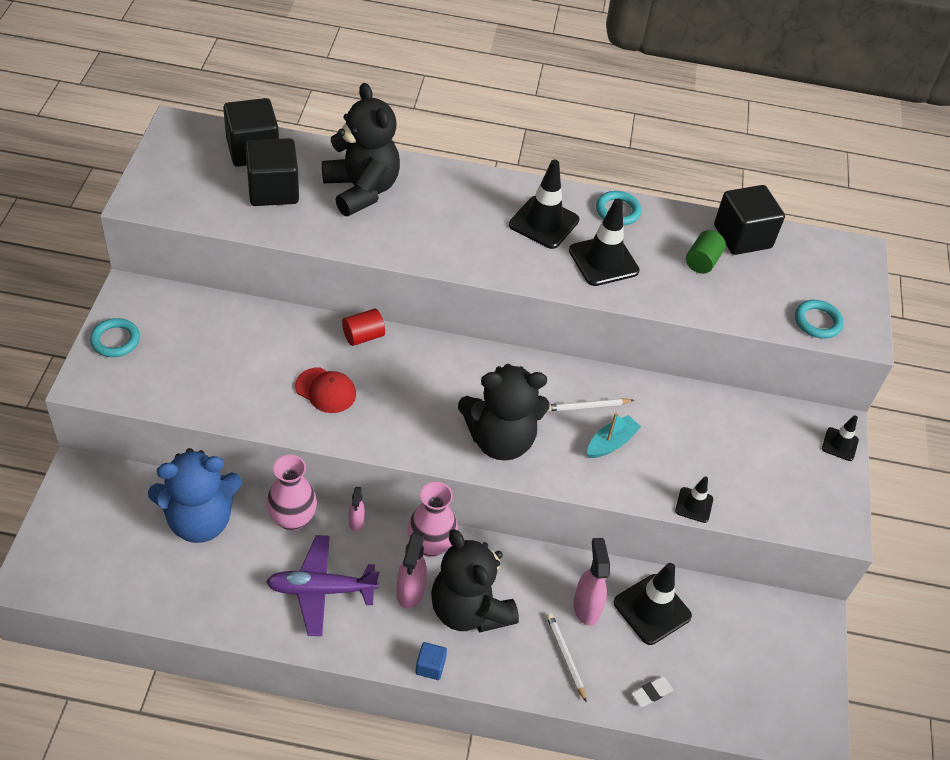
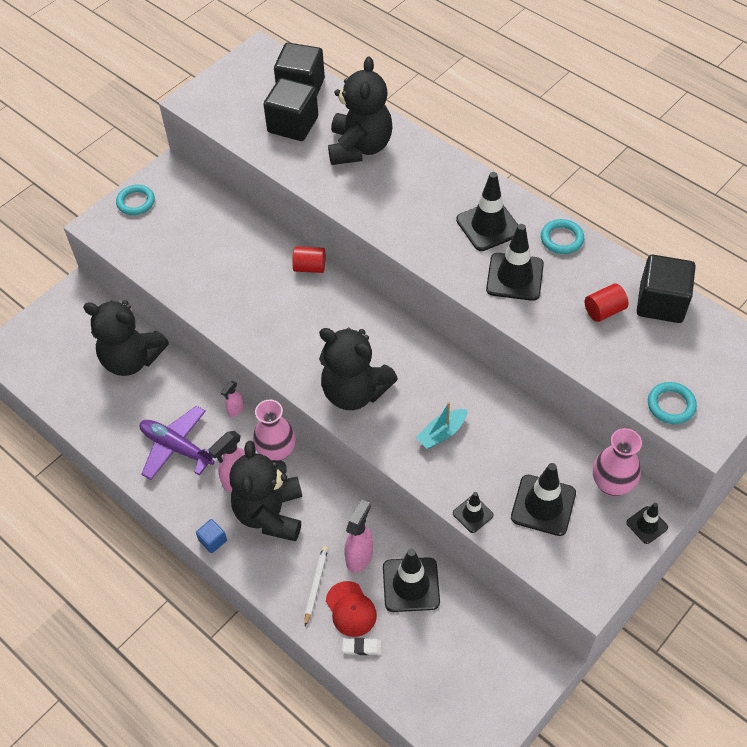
camera: 40 degrees right, 5 degrees up
(200, 520) = (131, 359): blue teddy bear -> black teddy bear
(292, 519) = (193, 387): pink vase -> pink vase (611, 485)
(326, 390) = (252, 298): red cap -> red cap (351, 609)
(587, 406) = (445, 395): white pencil -> none
(611, 443) = (442, 433): turquoise boat -> turquoise boat turned 150 degrees clockwise
(702, 261) = (604, 311): green cylinder -> red cylinder
(746, 467) = (543, 505): none -> black traffic cone

